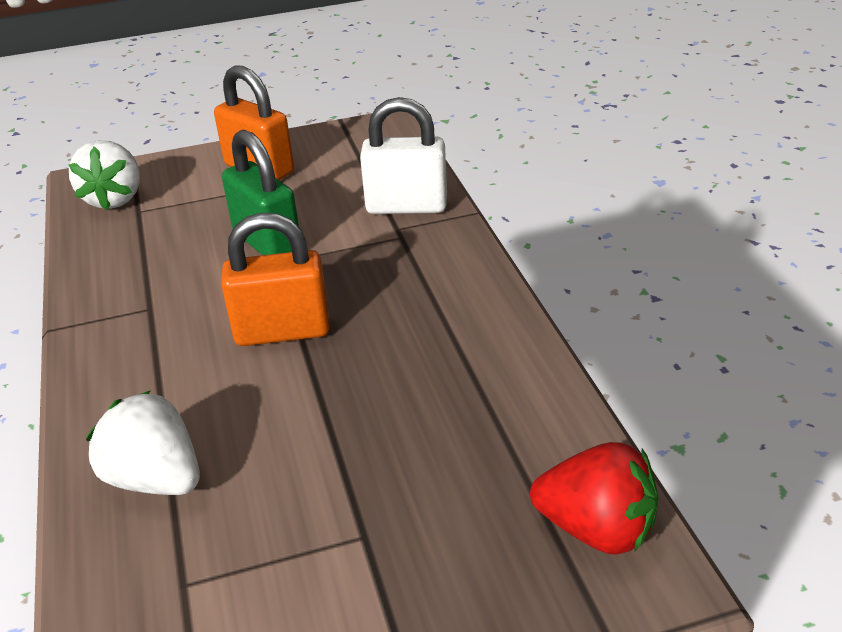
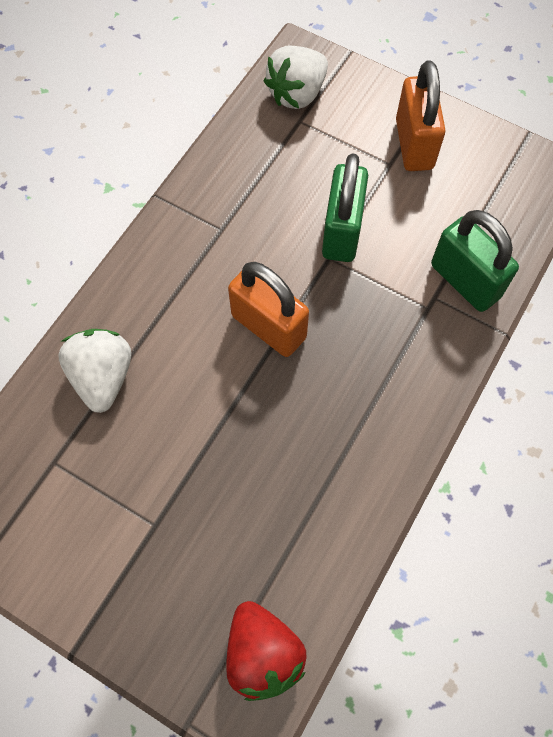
camera: 45 degrees right, 30 degrees up
(406, 206) = (465, 281): white padlock -> green padlock

